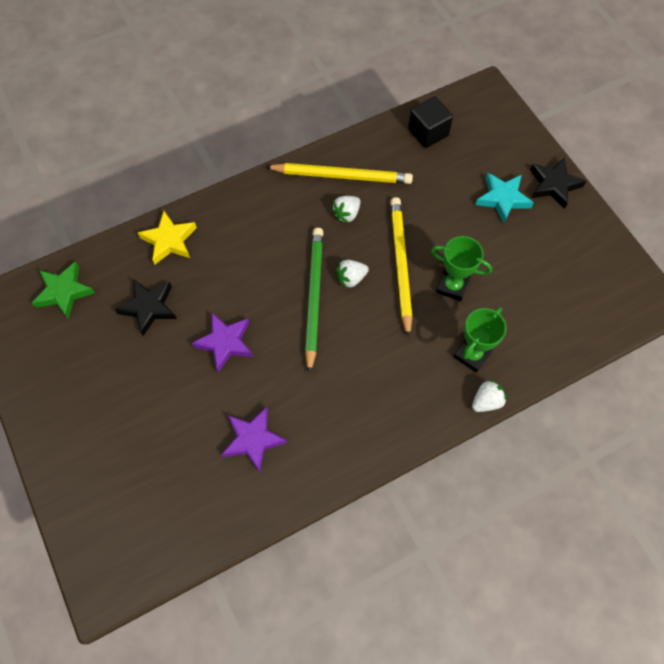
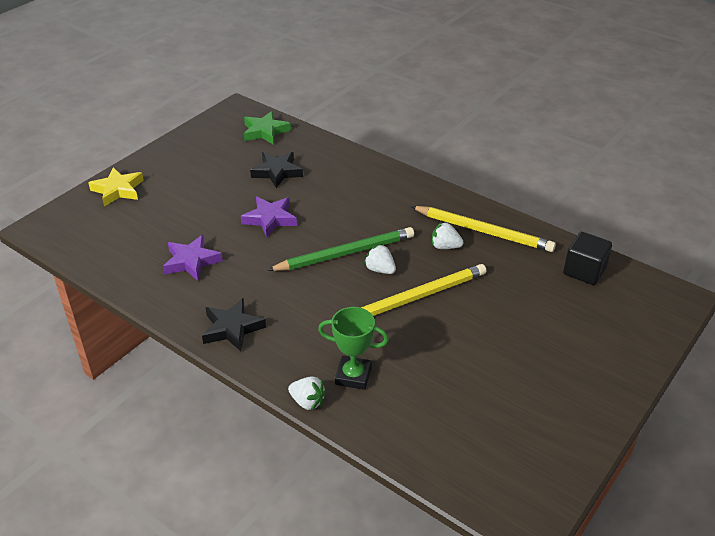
camera: 65 degrees right, 25 degrees down
(169, 240) = (343, 162): yellow star -> yellow star (118, 190)
(341, 175) = (483, 231): yellow pencil -> yellow pencil turned 45 degrees counterclockwise
(452, 286) = (420, 339): green trophy -> none
(502, 199) = (554, 348): turquoise star -> none
(554, 185) = (609, 386): black star -> black star (232, 328)

